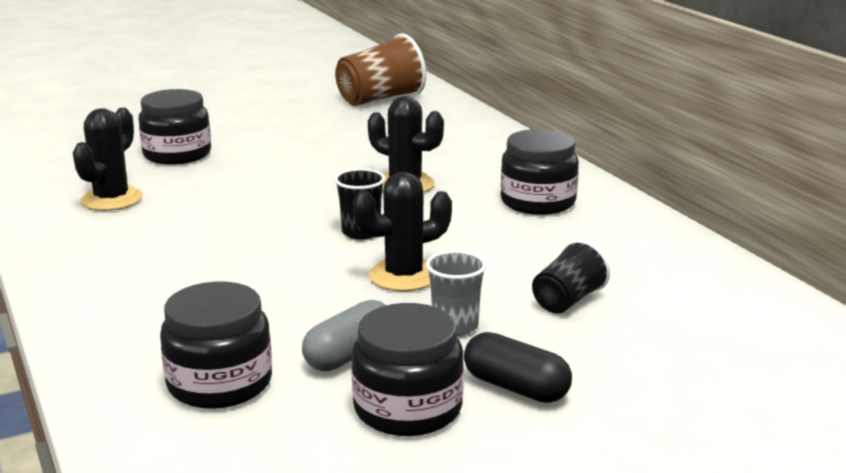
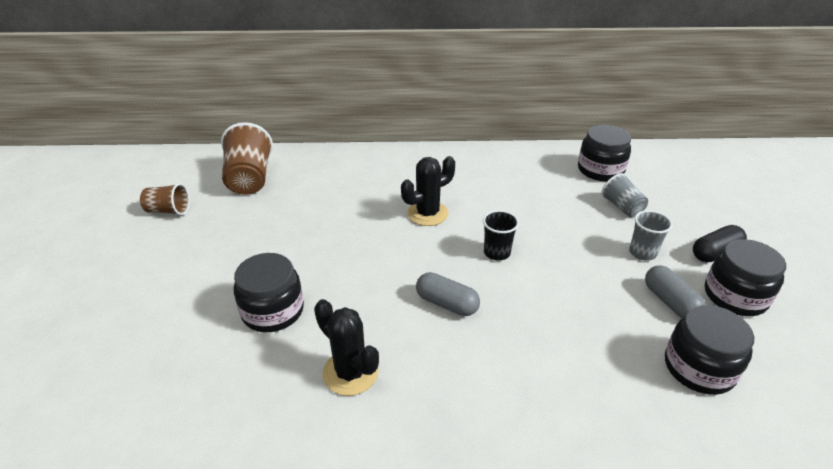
camera: 65 degrees left, 15 degrees up
(241, 221) = (446, 303): none -> grey capsule
(292, 86) = (168, 211): none -> brown cup
(404, 276) = (570, 253): black cactus -> none
(538, 202) = (488, 175): black jar -> black jar (600, 170)
(567, 301) = (622, 207): black cup -> grey cup

